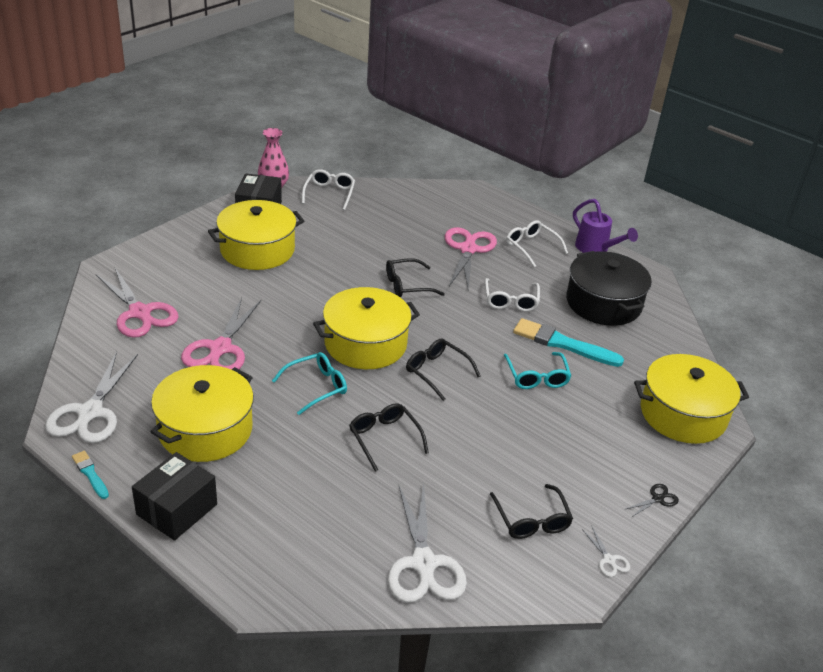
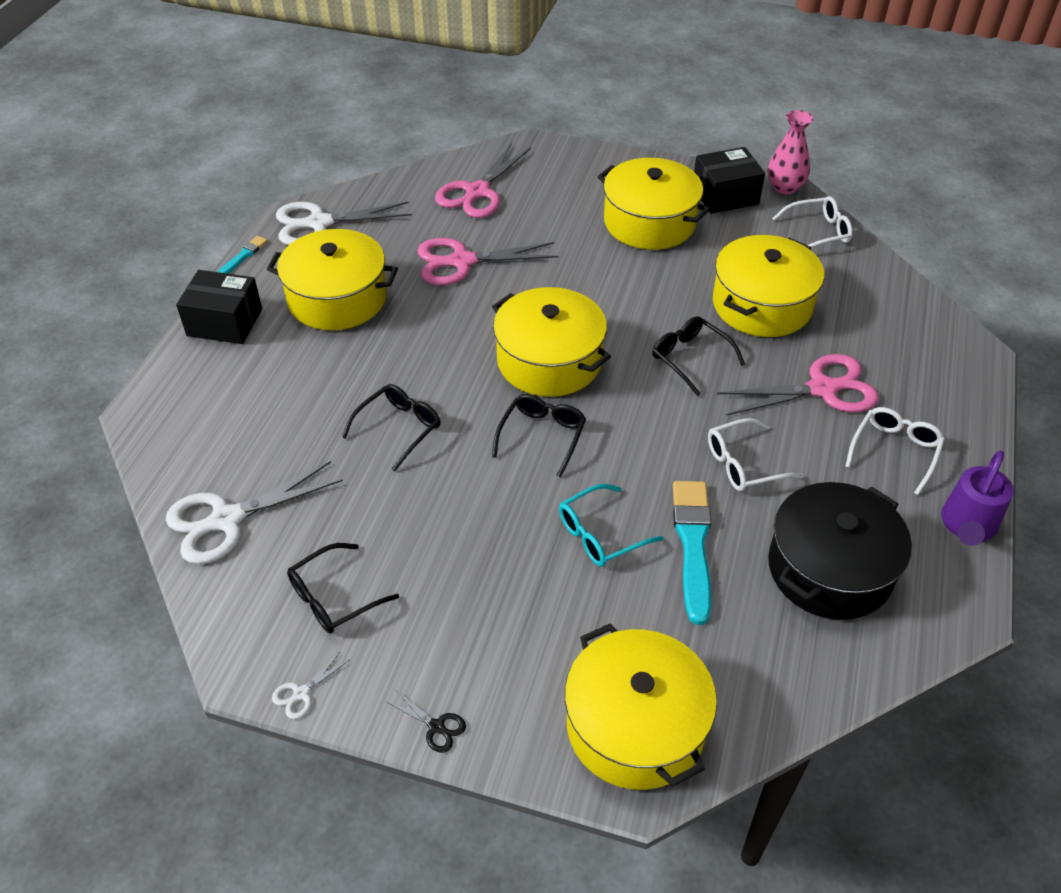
camera: 70 degrees right, 10 degrees up
(316, 387) = (448, 348): turquoise glasses -> none
(379, 240) = (762, 305): none -> yellow pot

